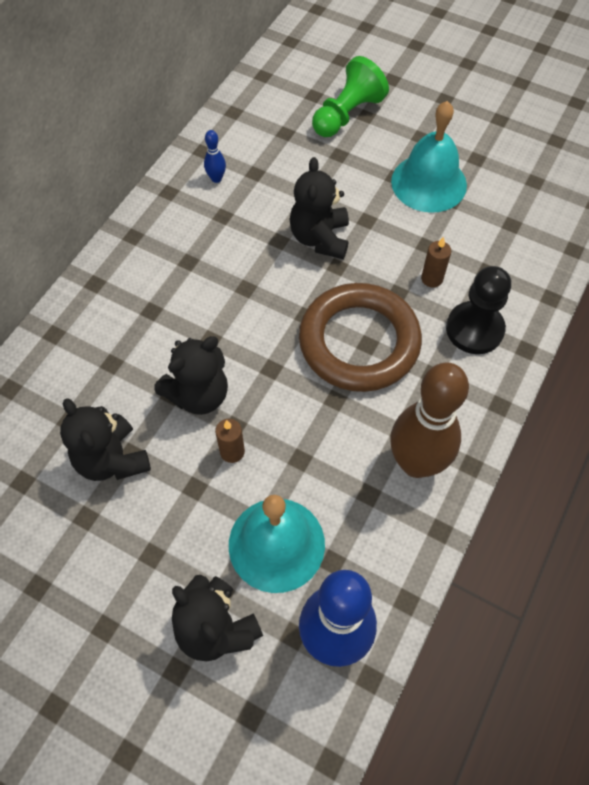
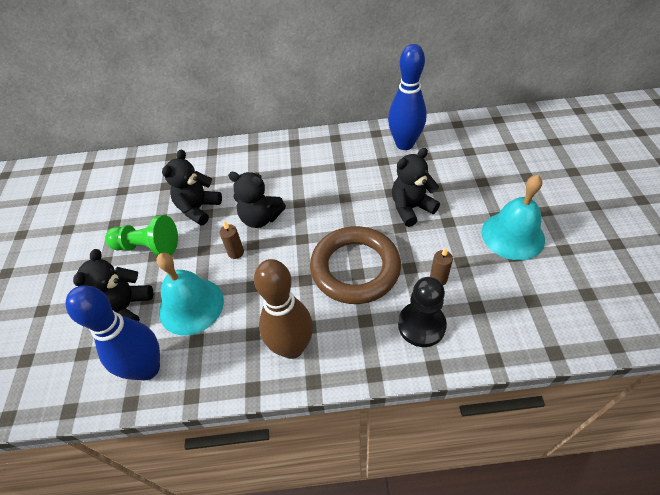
camera: 60 degrees right, 10 degrees down
(216, 178) = (404, 144): blue bowling pin -> blue bowling pin, size x2.48
(347, 115) = (516, 168): green pawn -> green pawn (148, 247)

